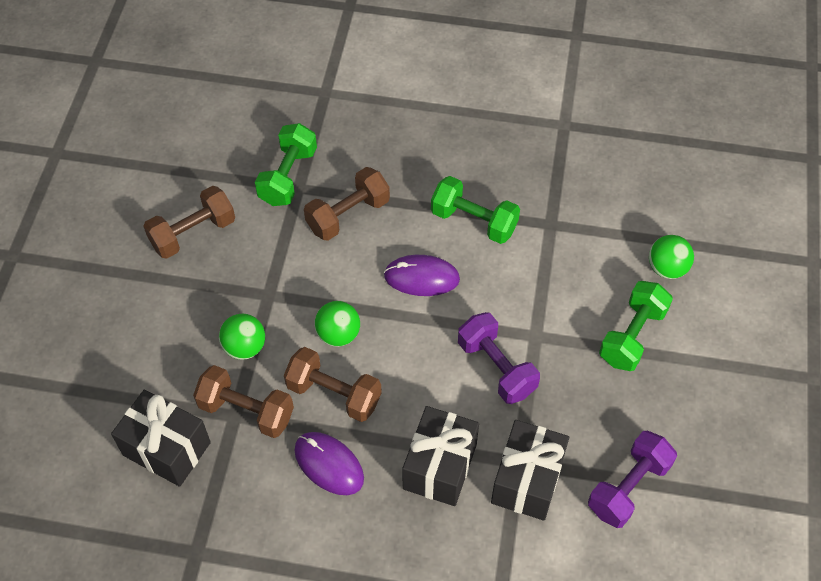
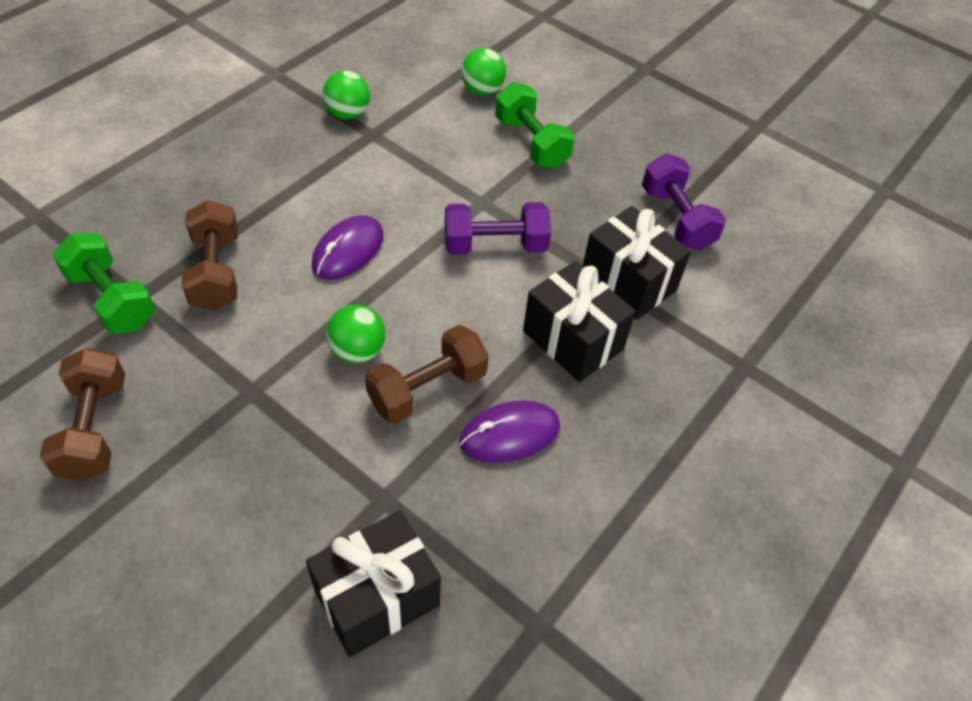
camera: 65 degrees left, 5 degrees down
(244, 347) = (301, 447): green ball -> green ball (348, 114)
(246, 411) = (387, 484): brown dumbbell -> none
(474, 221) = (319, 182): green dumbbell -> none

